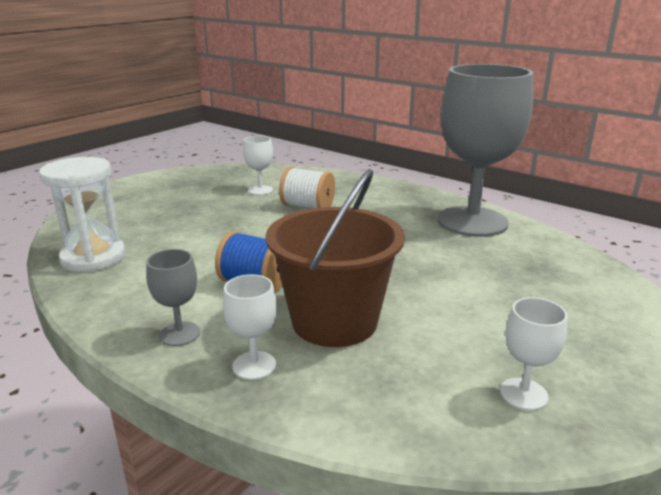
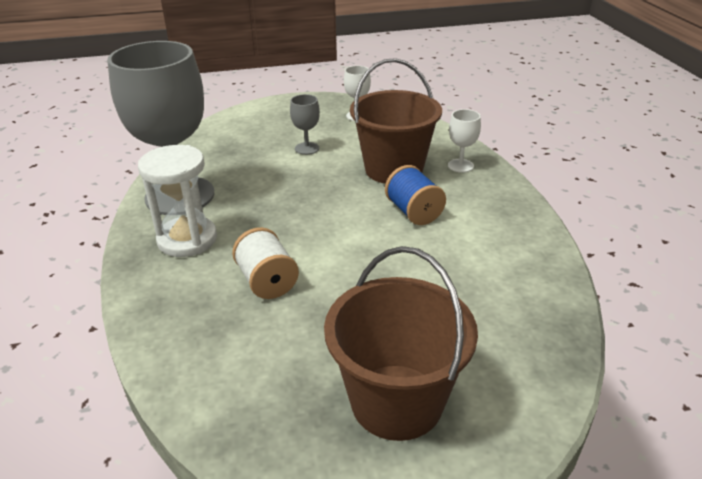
camera: 140 degrees left, 10 degrees up
(93, 258) = (532, 301): white hourglass -> white hourglass (187, 239)
(166, 195) = (396, 401): none -> brown bucket
(179, 334) = (490, 197): grey goblet -> grey goblet (307, 148)
(260, 190) = (272, 345): white goblet -> none

